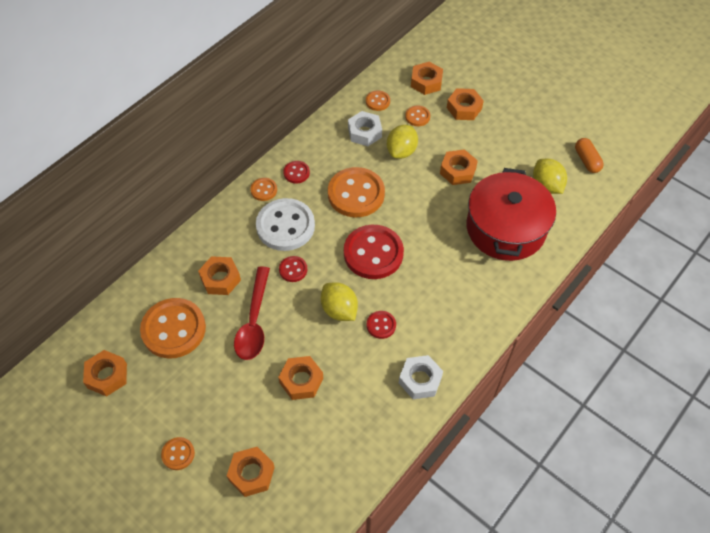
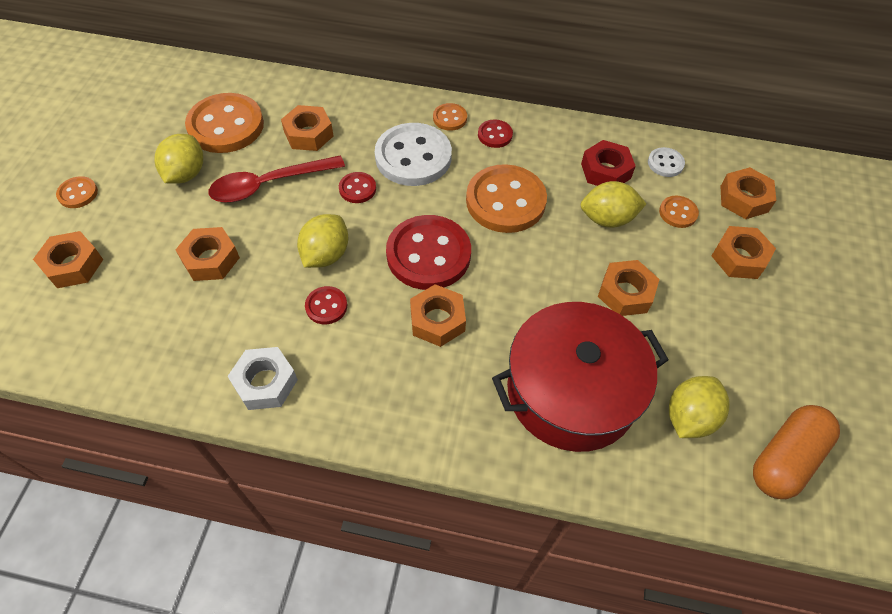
camera: 60 degrees right, 0 degrees up
(107, 376) = (149, 102): orange nut -> orange nut (437, 320)
(207, 372) = (186, 174): none -> yellow lemon
(364, 132) = (605, 171): white nut -> red nut
(377, 101) = (665, 163): orange button -> white button
(586, 160) = (785, 458): orange capsule -> orange capsule, size x1.50

